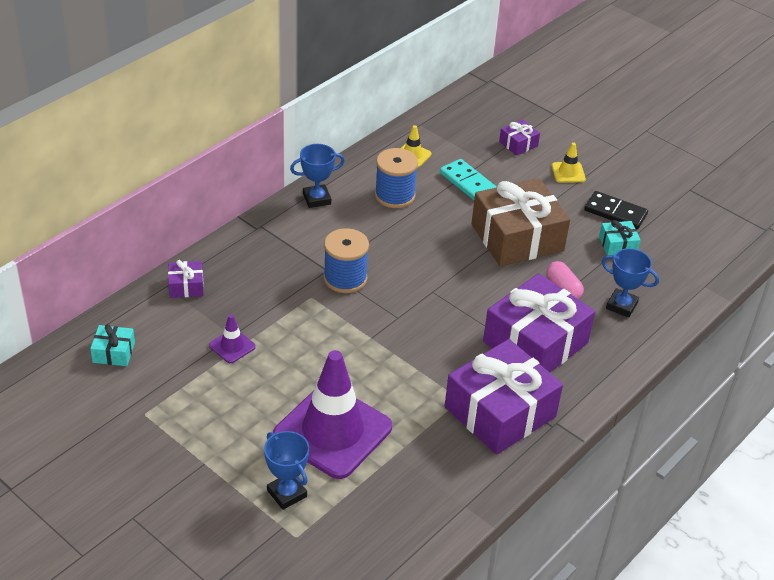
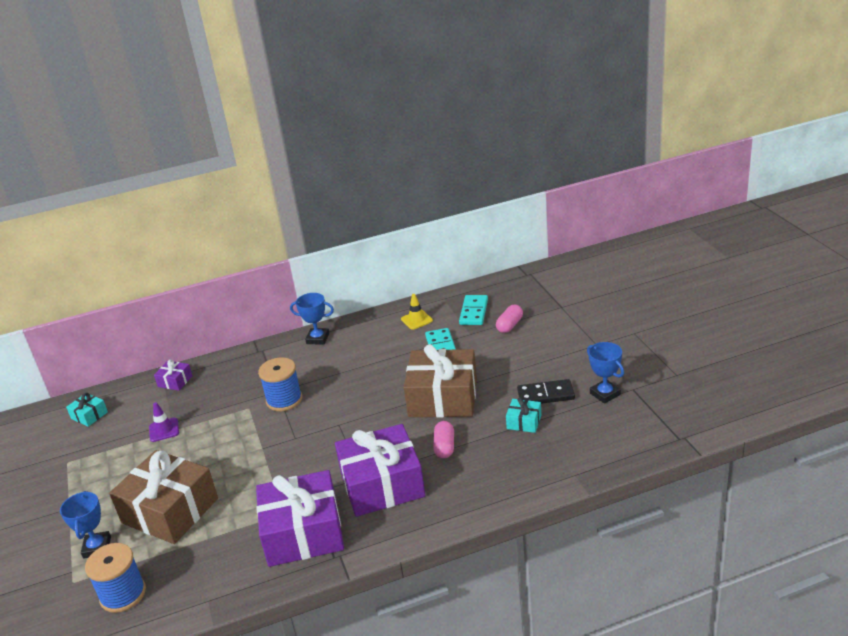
camera: 35 degrees right, 10 degrees down
(332, 431) = (170, 511): purple traffic cone -> brown gift
(394, 195) = (376, 347): blue spool -> blue spool (123, 594)
(467, 135) = (473, 312): none -> turquoise domino
(518, 144) = (509, 325): purple gift -> pink capsule
(568, 172) = (532, 355): yellow traffic cone -> none
(615, 212) = (545, 395): black domino -> black domino turned 60 degrees counterclockwise
(621, 306) = (482, 473): blue trophy -> blue trophy (605, 394)

